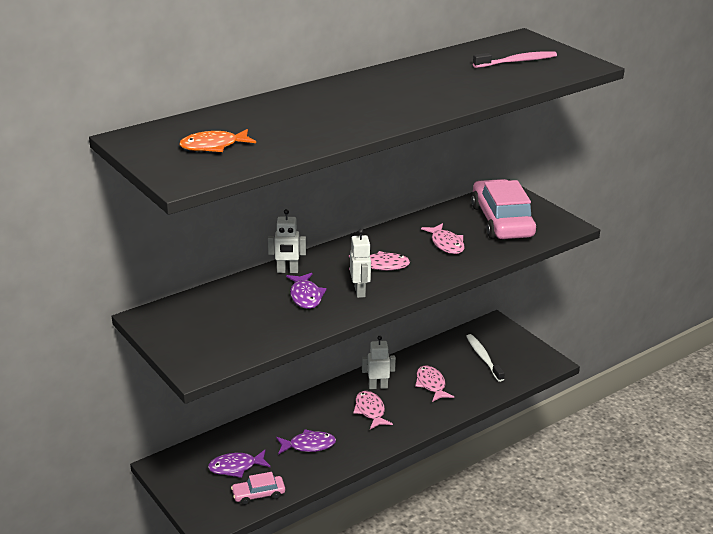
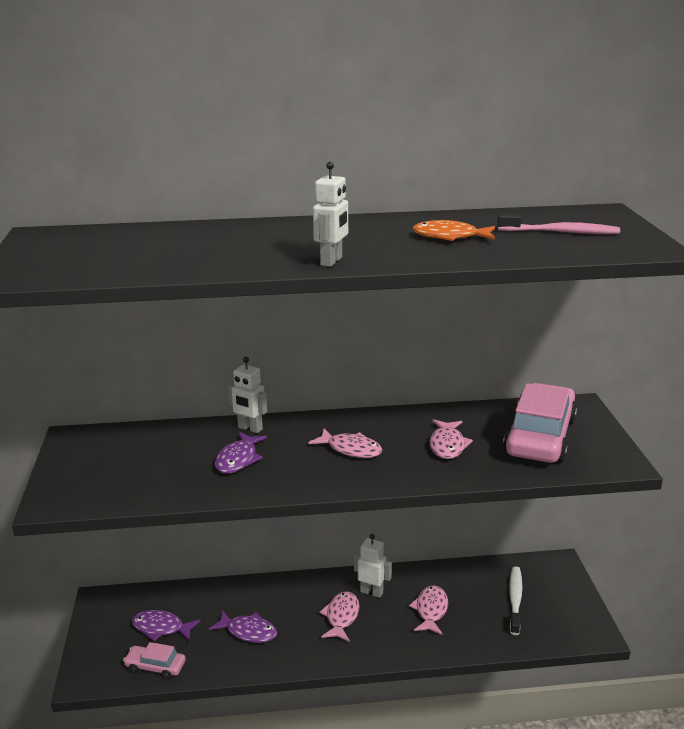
camera: 30 degrees right, 5 degrees down
(213, 146) = (97, 254): orange fish -> orange fish (449, 237)
(360, 291) = (298, 471): white robot -> white robot (332, 261)

